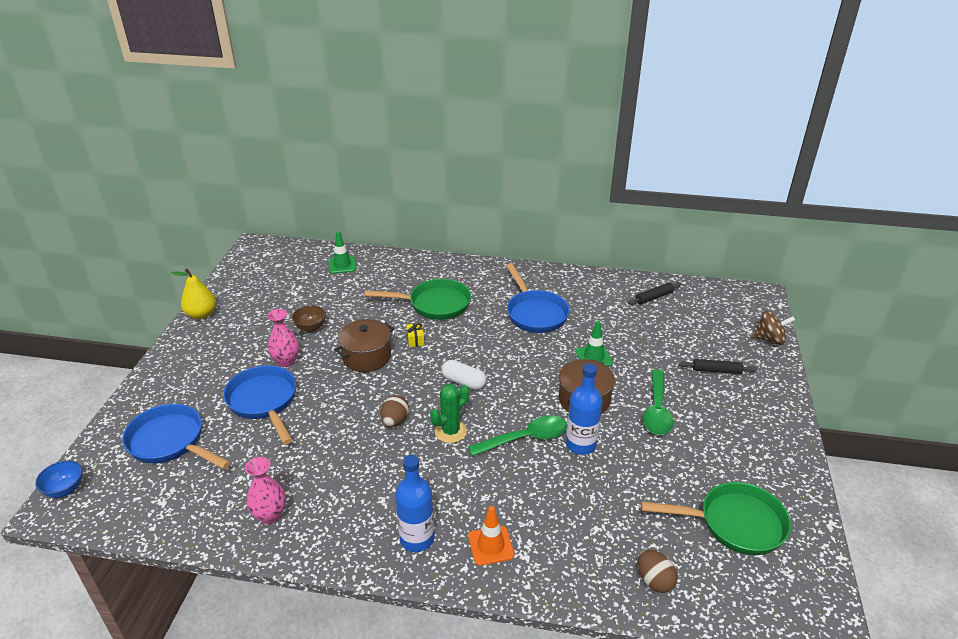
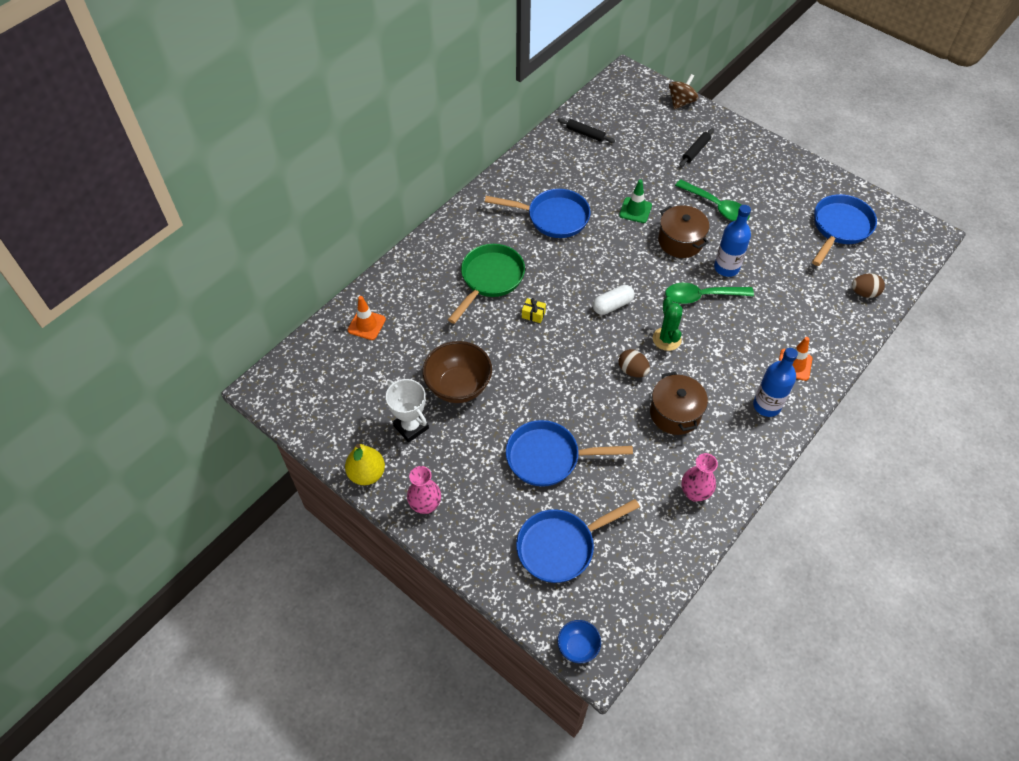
camera: 60 degrees left, 20 degrees up
(256, 319) = (411, 427): none -> white trophy
(286, 361) = (499, 422): pink vase -> pink vase (425, 505)
(311, 328) = (458, 386): brown bowl -> brown bowl, size x1.86
(342, 265) = (366, 325): green traffic cone -> orange traffic cone
(367, 357) = (534, 359): brown pot -> brown pot (675, 413)
(525, 438) = (701, 296): green spoon -> green spoon turned 105 degrees counterclockwise
(654, 297) = (585, 134): black rolling pin -> black rolling pin turned 60 degrees counterclockwise
(734, 523) = (839, 228): green pan -> blue pan

